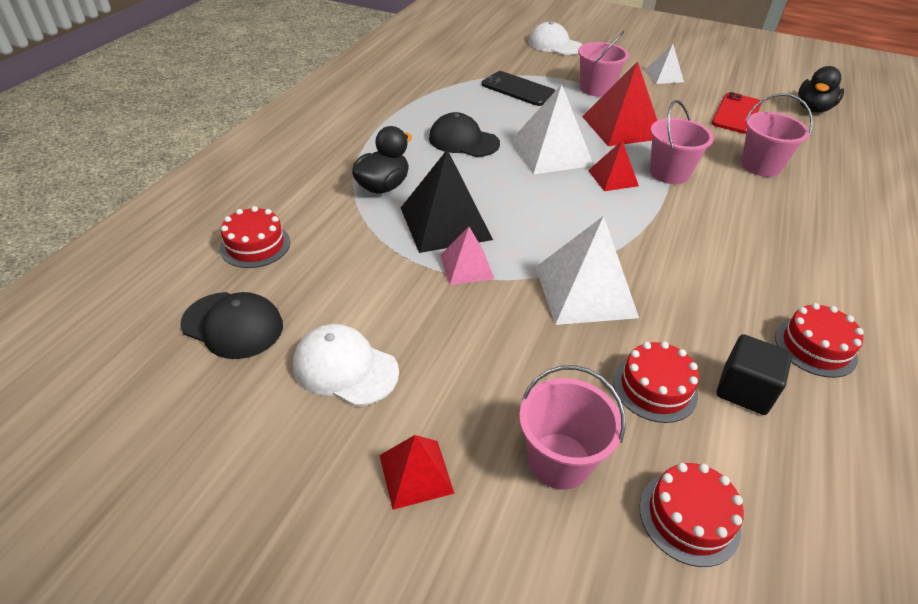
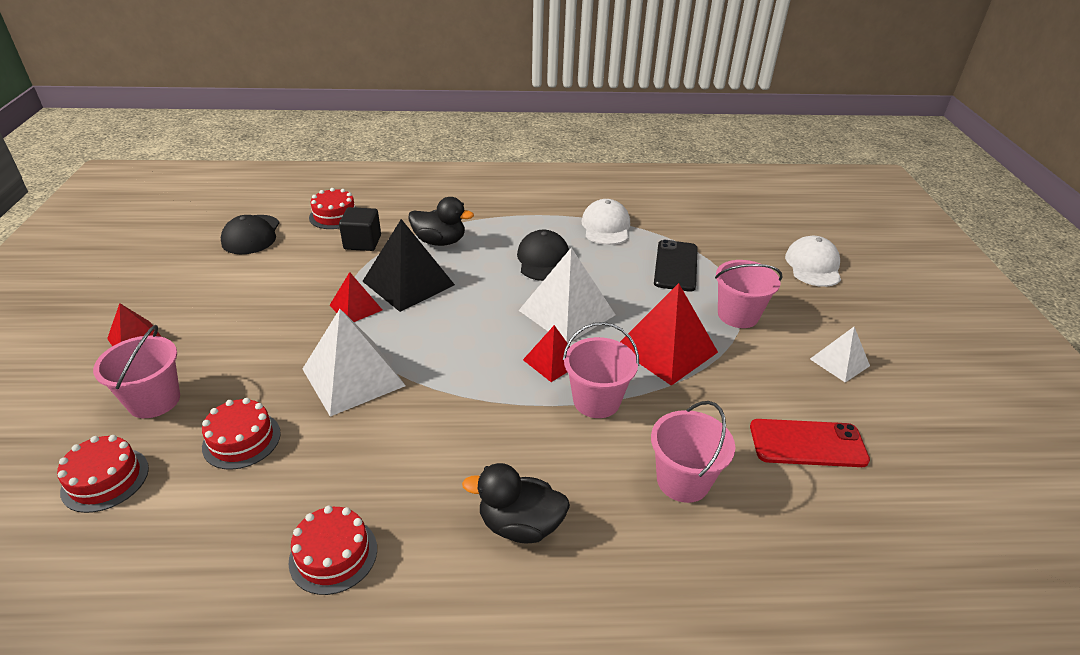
camera: 65 degrees right, 5 degrees down
(345, 368) = (224, 286): white cap -> white cap (606, 227)
(467, 267) = (356, 307): pink pyramid -> red pyramid
(744, 390) = (253, 500): black cube -> black cube (362, 242)
(813, 109) = (923, 531): black duck -> black duck (520, 525)

